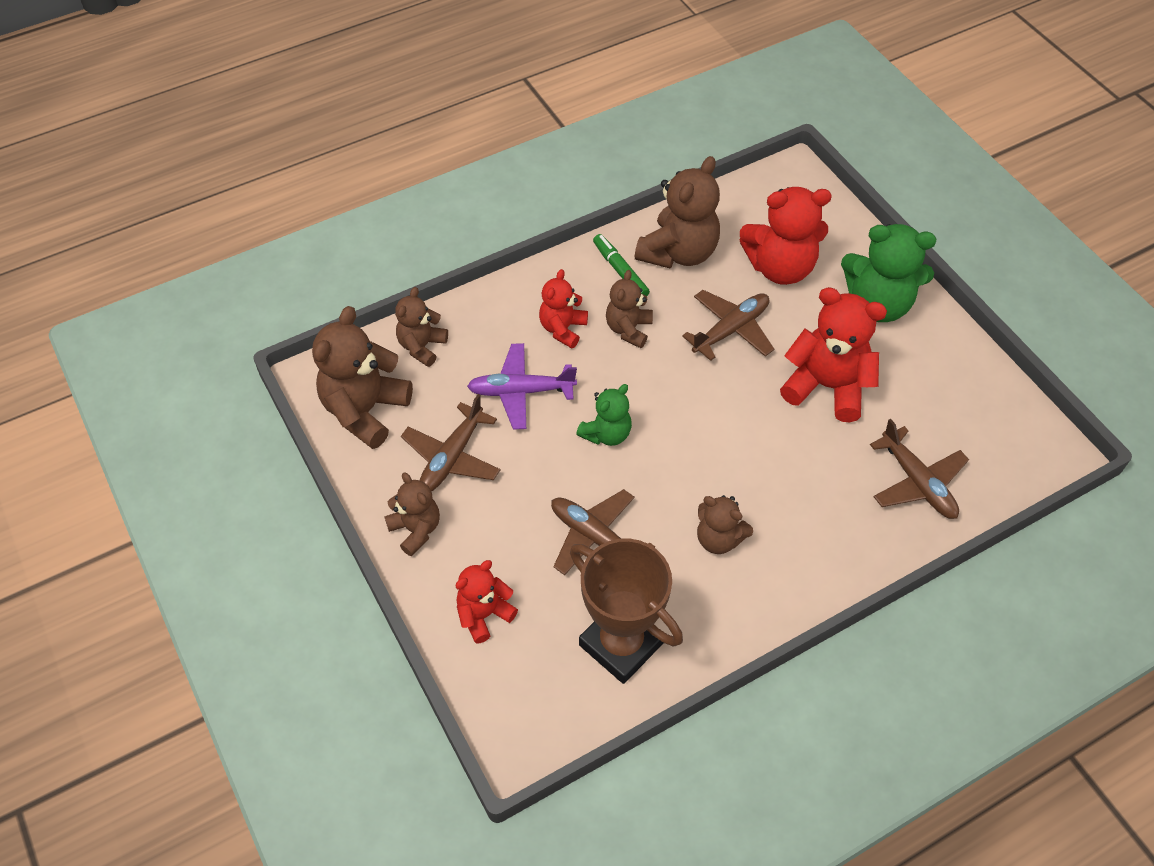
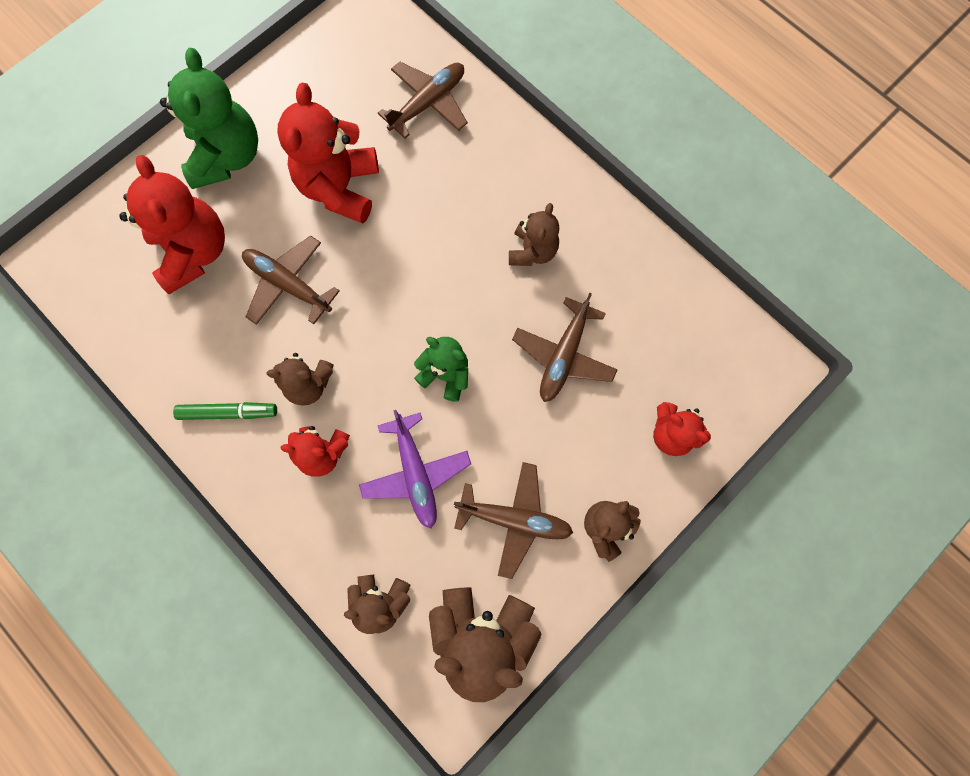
camera: 105 degrees left, 20 degrees up
(620, 271) = (228, 412): green marker -> green marker turned 135 degrees counterclockwise
(621, 644) = (659, 309): brown trophy -> none
(678, 252) = (190, 357): brown teddy bear -> none

